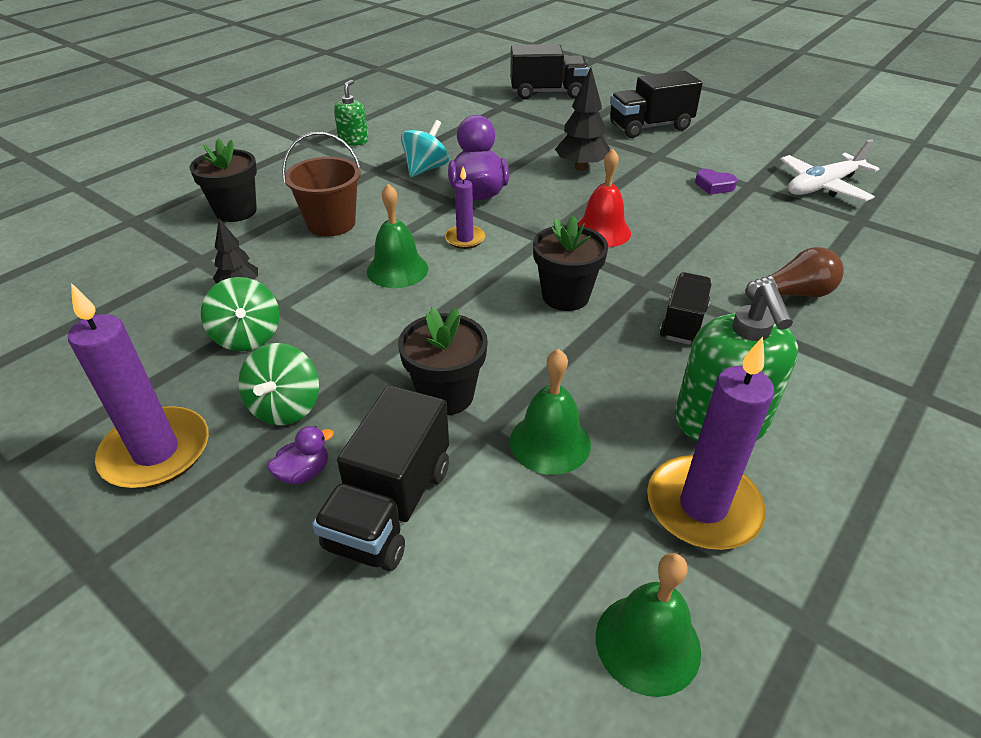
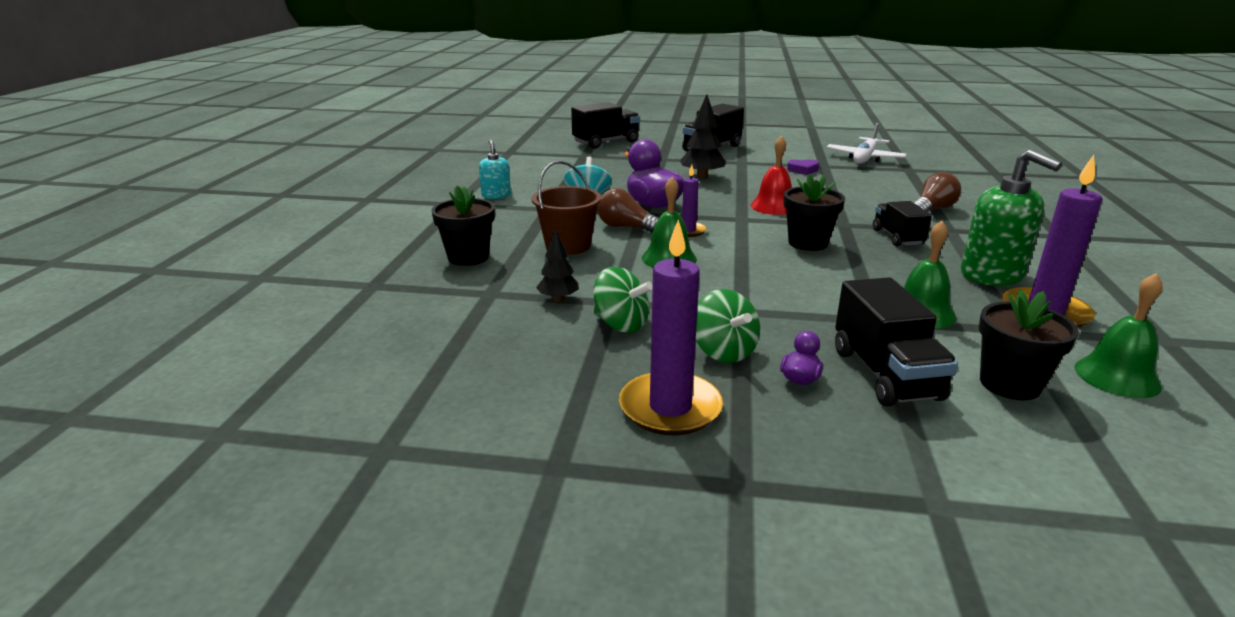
camera: 30 degrees left, 15 degrees down
(353, 141) = (496, 195): green soap dispenser -> turquoise soap dispenser
(412, 216) = (626, 227): none -> brown light bulb
(446, 395) = (821, 311): black flower pot -> black flower pot (1009, 384)

